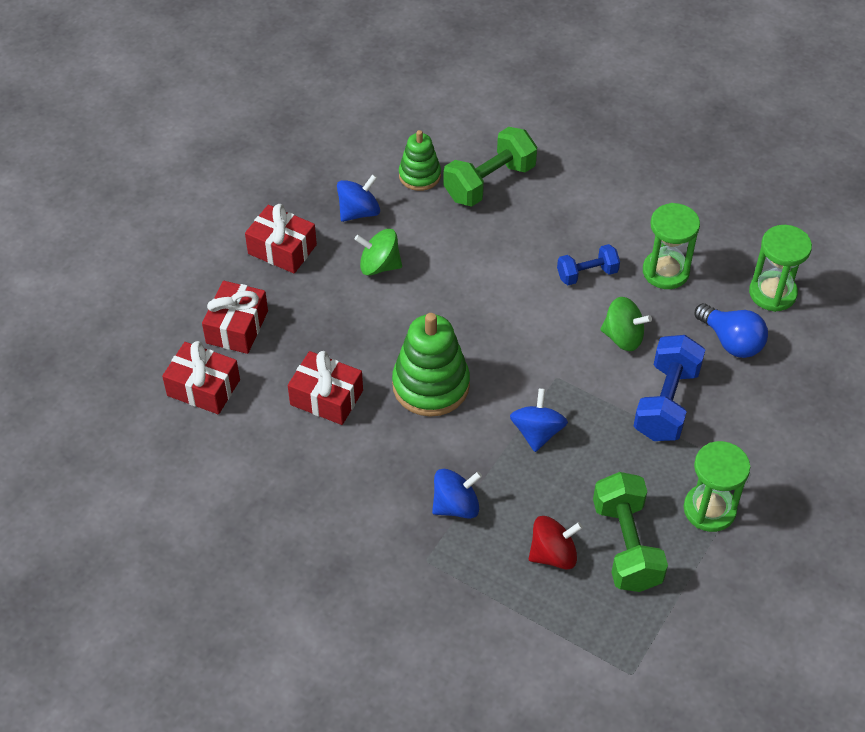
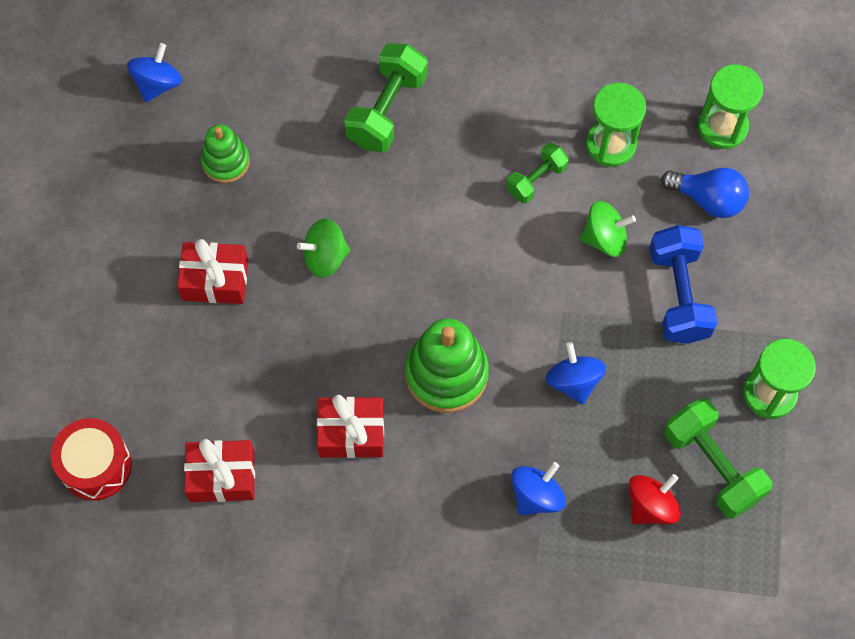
camera: 25 degrees left, 15 degrees up
(110, 341) = (96, 465): none -> red drum
(237, 327) = (218, 392): red gift -> none
(359, 212) = (271, 201): blue spinning top -> blue spinning top (158, 84)
(419, 175) = (311, 131): green stacking toy -> green stacking toy (225, 162)
(587, 274) = (536, 180): blue dumbbell -> green dumbbell

